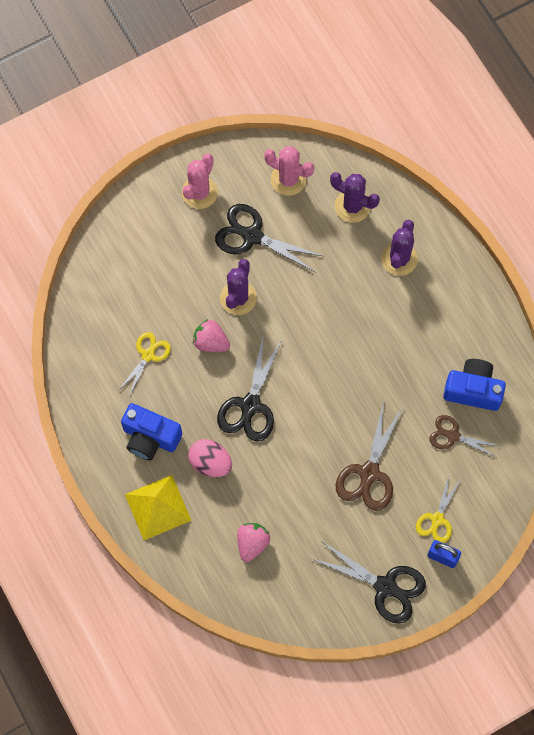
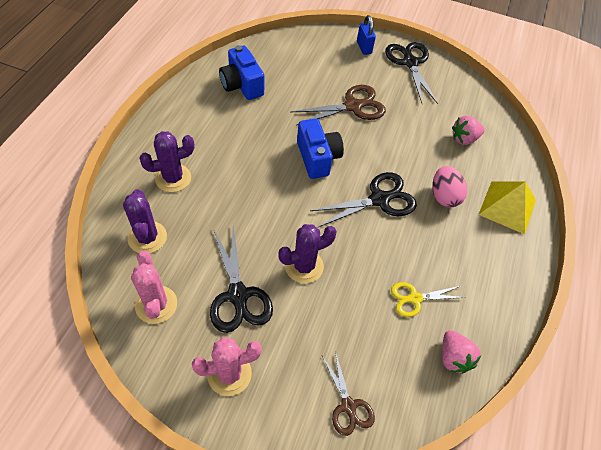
camera: 135 degrees left, 15 degrees down
(150, 437) = (470, 247): blue camera -> blue camera (317, 158)
(211, 342) = (359, 260): pink strawberry -> pink strawberry (453, 357)
(437, 519) = (345, 60): yellow scissors -> none
(453, 436) = (284, 79): brown scissors -> brown scissors (348, 406)

